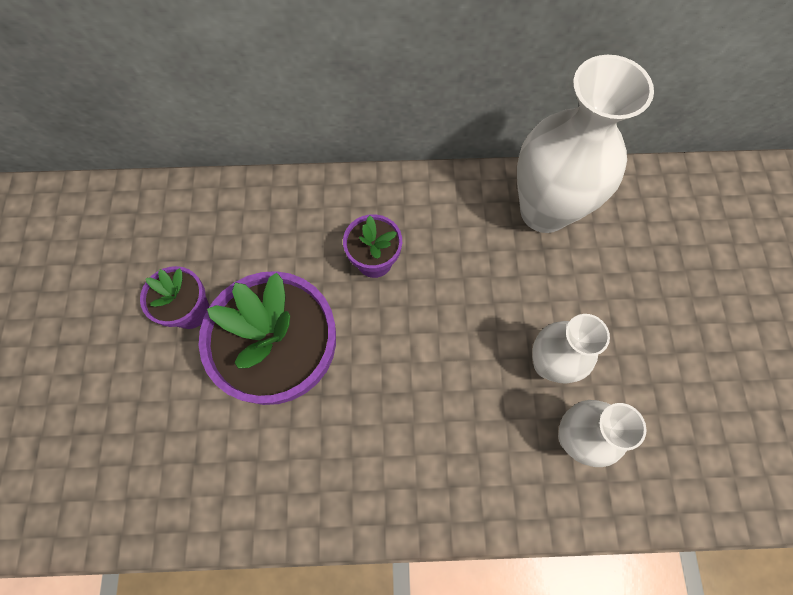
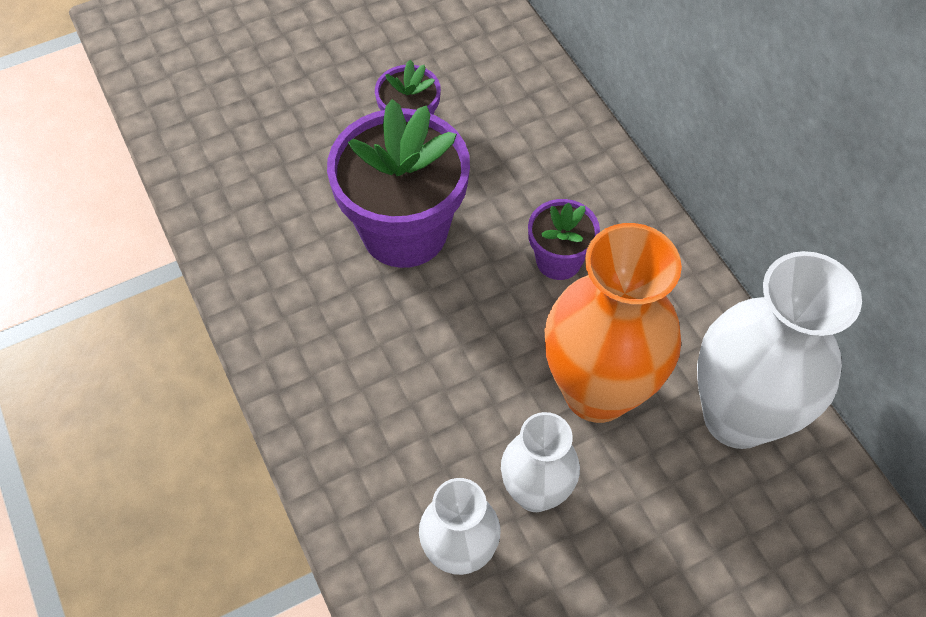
camera: 65 degrees right, 10 degrees down
(490, 286) = (597, 391): none -> orange vase

